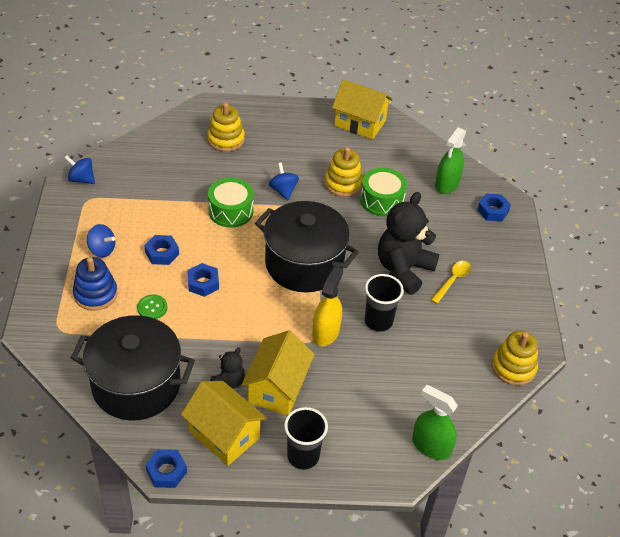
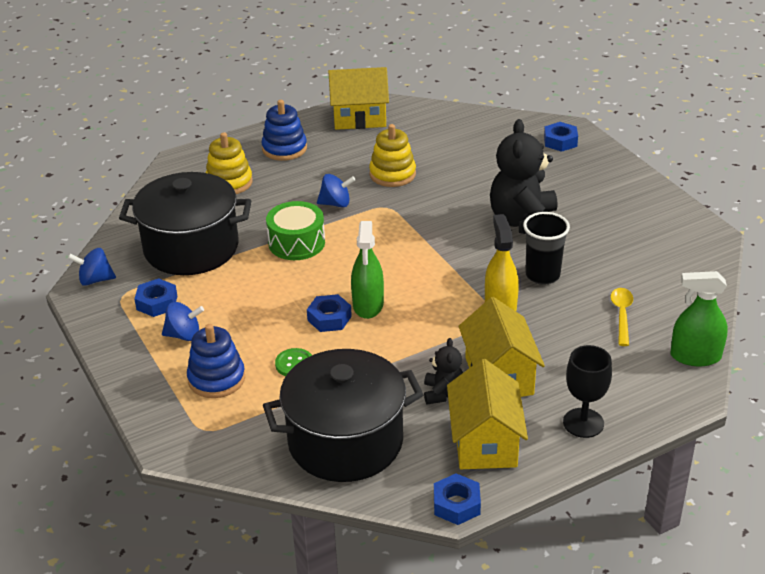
camera: 25 degrees left, 10 degrees down
(162, 253) = (257, 310): blue nut -> blue nut (157, 303)
(224, 435) = (485, 442): yellow house -> yellow house turned 75 degrees clockwise
(283, 190) = (336, 204): blue spinning top -> blue spinning top turned 135 degrees clockwise
(285, 127) = (284, 149): none -> blue stacking toy
(303, 456) = (583, 423): black cup -> black goblet
(304, 264) = (420, 258): black pot -> black pot (191, 248)
(382, 200) = (445, 173): green drum -> none
(447, 184) = (495, 136): green spray bottle -> green spray bottle (368, 305)
(452, 280) = (579, 212): yellow spoon -> yellow spoon (621, 315)
(513, 367) = (704, 258): yellow stacking toy -> none

